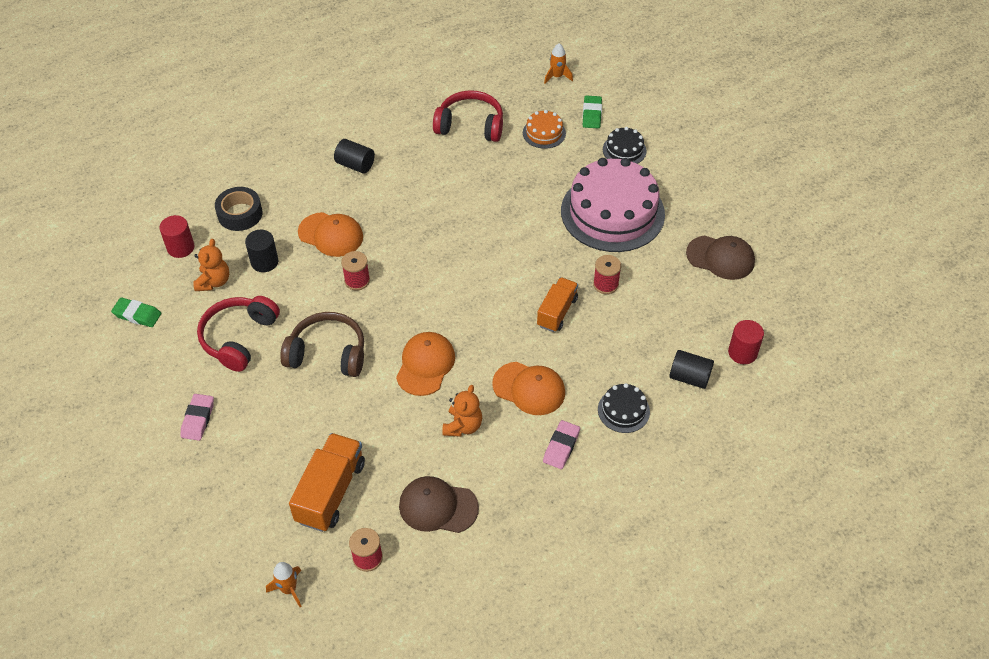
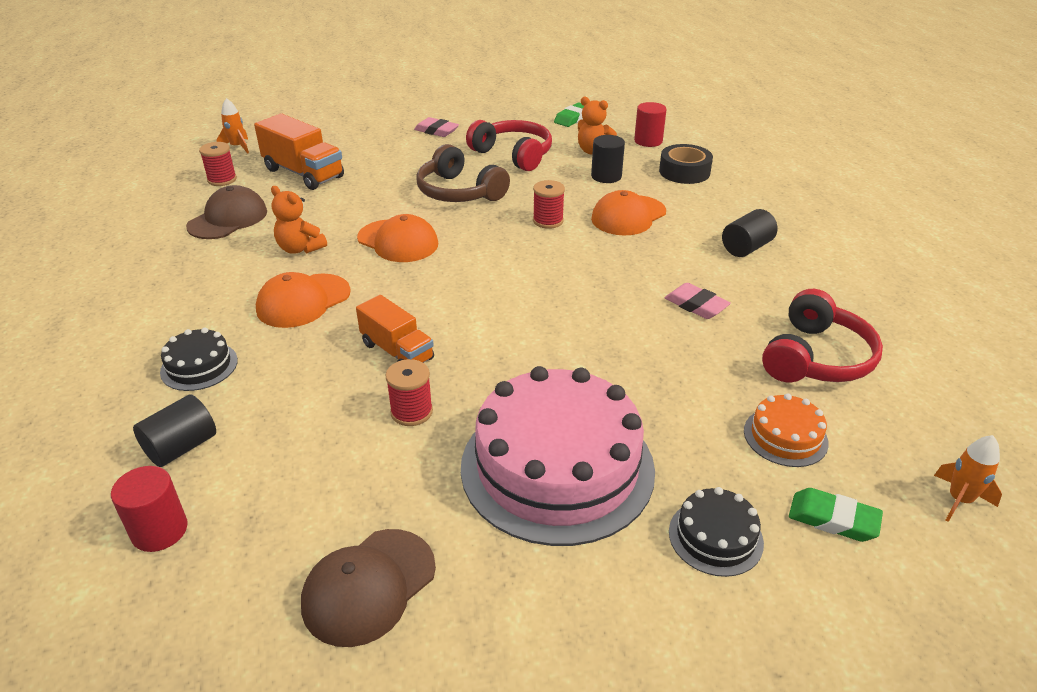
camera: 110 degrees right, 15 degrees down
(327, 354) = (459, 192): brown headphones -> brown headphones turned 105 degrees clockwise
(561, 447) = (206, 305): pink eraser -> pink eraser (696, 305)

